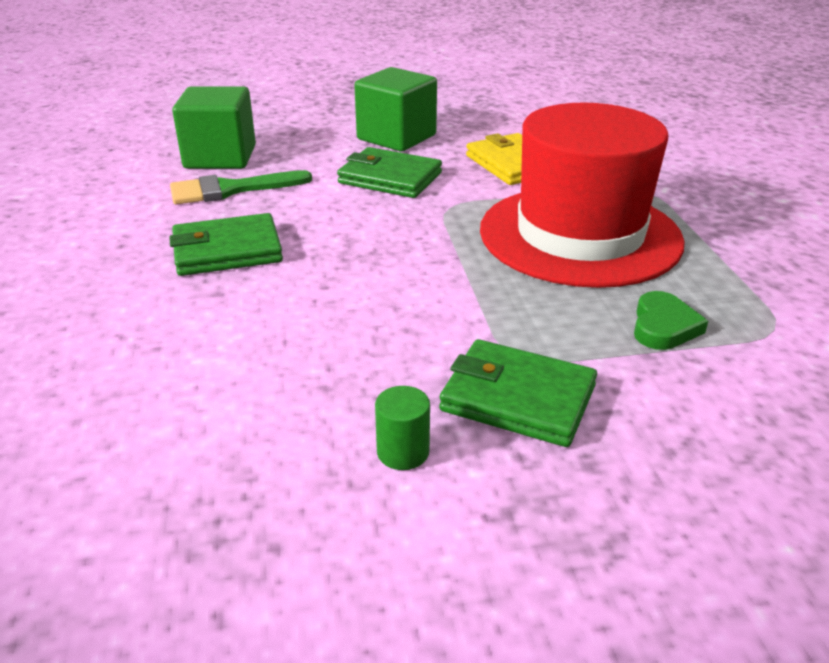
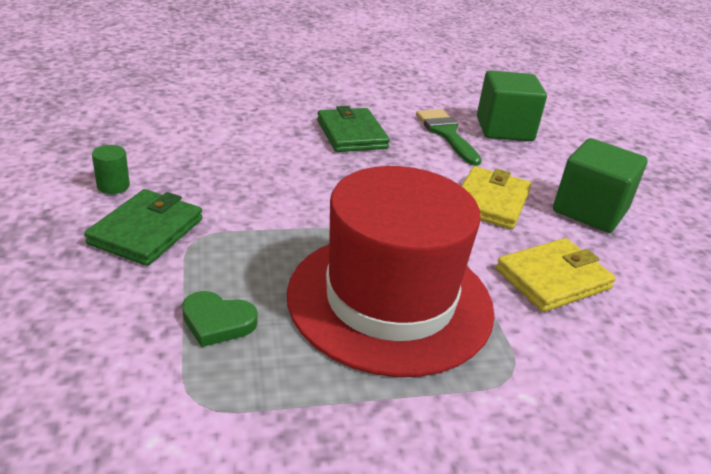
camera: 85 degrees right, 0 degrees up
(390, 178) = (490, 202): green wallet -> yellow wallet

